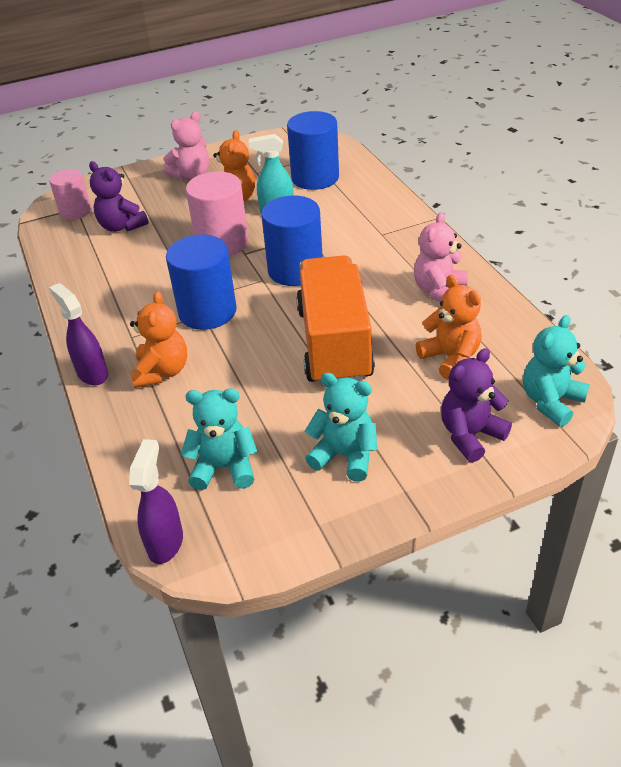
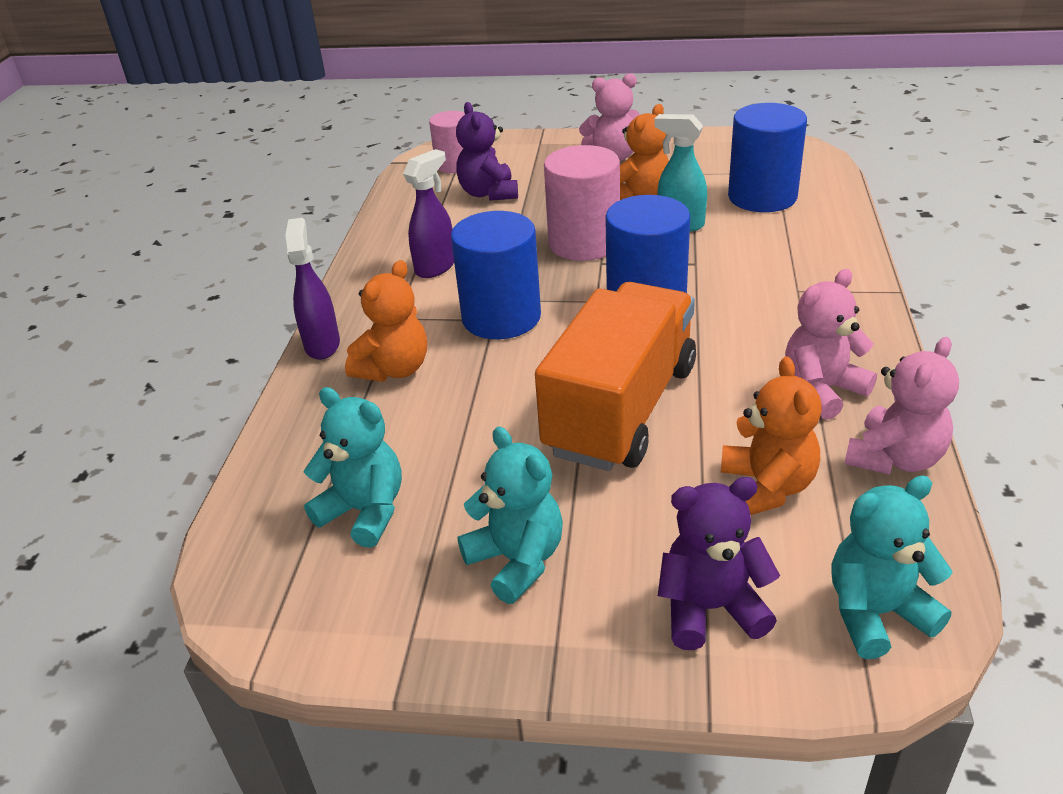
camera: 30 degrees right, 5 degrees down
(166, 542) = (229, 572): purple spray bottle -> purple spray bottle (436, 267)
(503, 316) = (894, 458): none -> pink teddy bear

